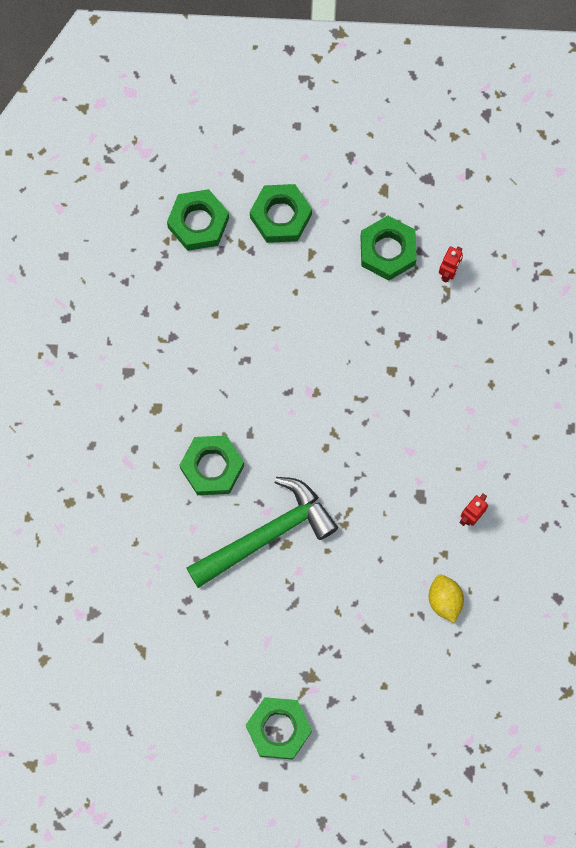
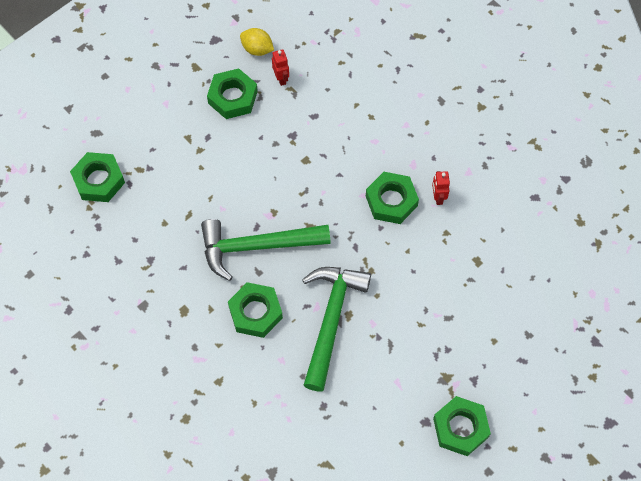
camera: 45 degrees left, 10 degrees down
(270, 410) = (257, 247): none -> green hammer
(280, 216) = (147, 133): green nut -> green nut (391, 201)
(444, 600) = (475, 258): yellow lemon -> yellow lemon (257, 49)

